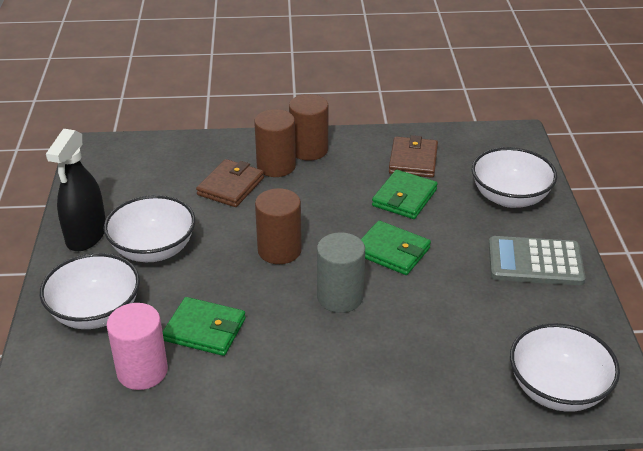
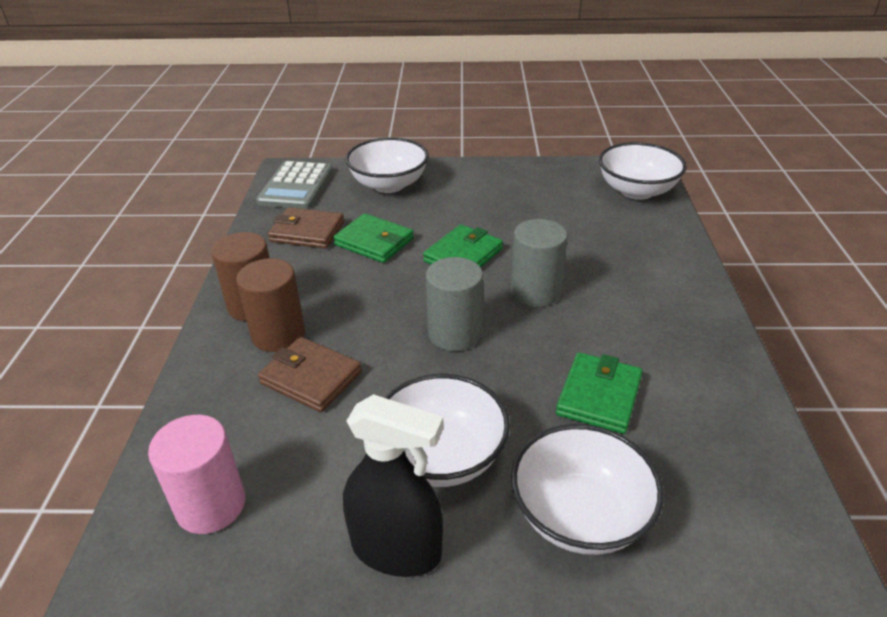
camera: 85 degrees left, 0 degrees up
(142, 371) = (681, 452): pink cylinder -> pink cylinder (211, 505)
(279, 250) = (454, 334): brown cylinder -> grey cylinder
(535, 262) = (484, 183): grey calculator -> grey calculator (296, 186)

